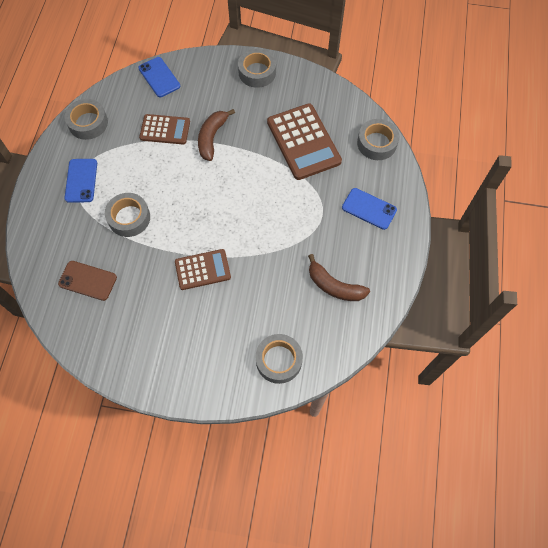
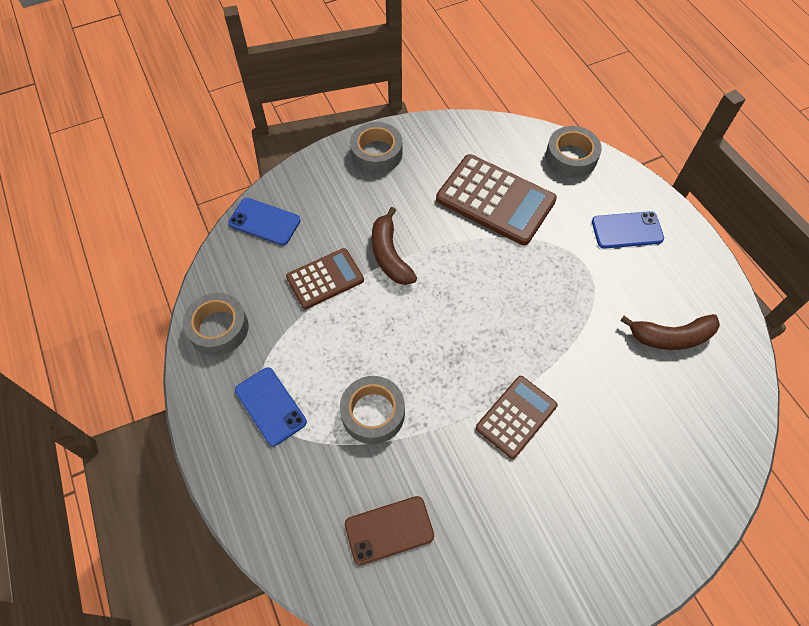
camera: 35 degrees left, 5 degrees down
(279, 360) = (694, 464): grey tape -> none

